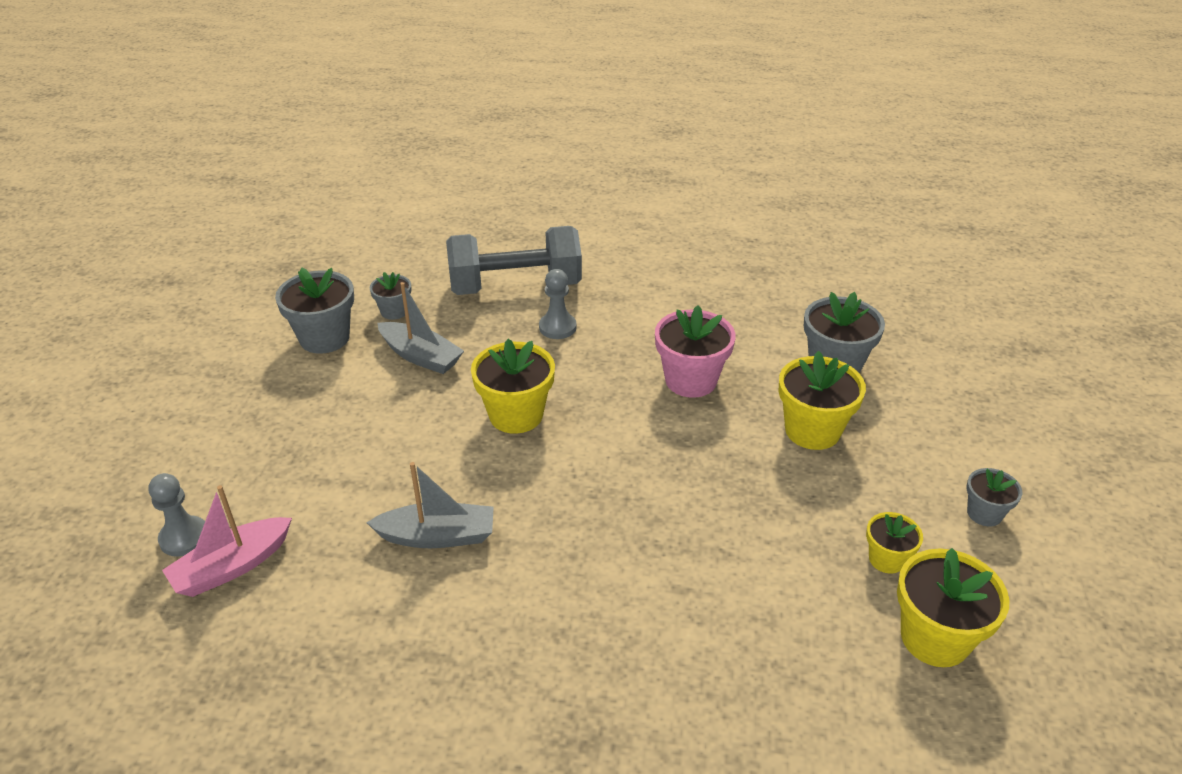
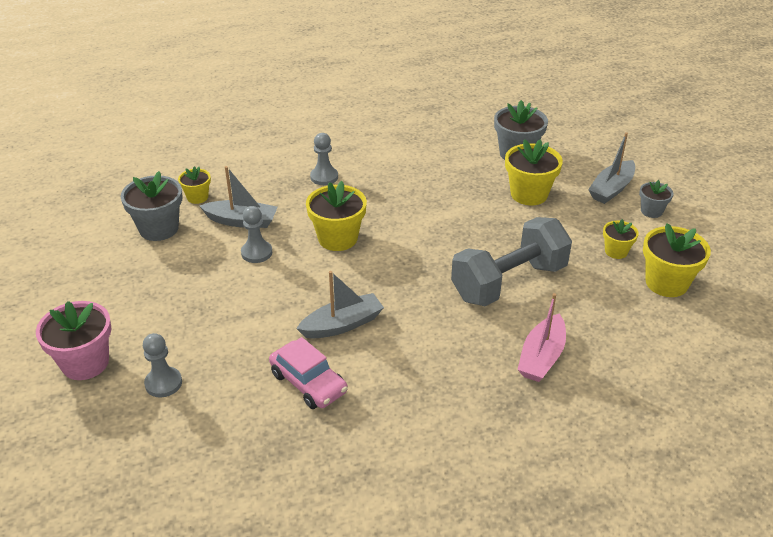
camera: 25 degrees left, 0 degrees up
(232, 566) = (215, 388): pink boat -> pink boat (541, 357)
(340, 602) = (308, 383): none -> pink car
(394, 311) = (197, 197): grey flower pot -> yellow flower pot
(408, 403) = (256, 253): none -> grey pawn
(515, 286) = (274, 158): grey dumbbell -> grey dumbbell (509, 282)
(691, 380) = (435, 186): pink flower pot -> pink flower pot (85, 363)
(942, 459) = (611, 189): none -> grey boat

